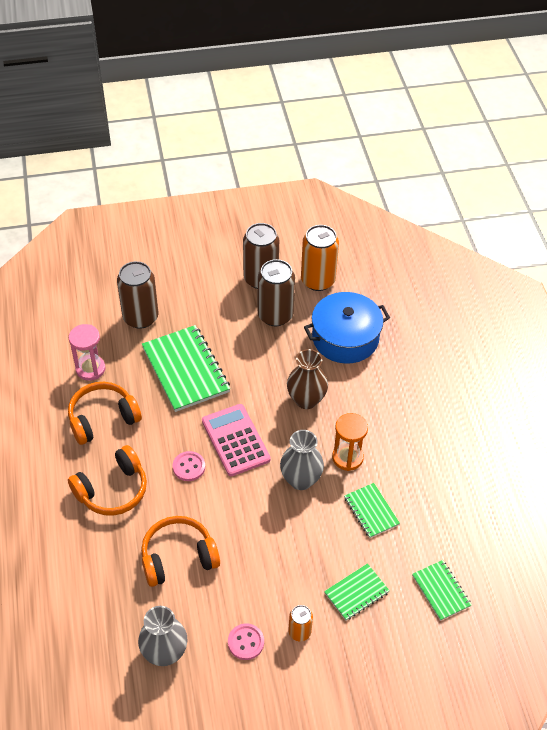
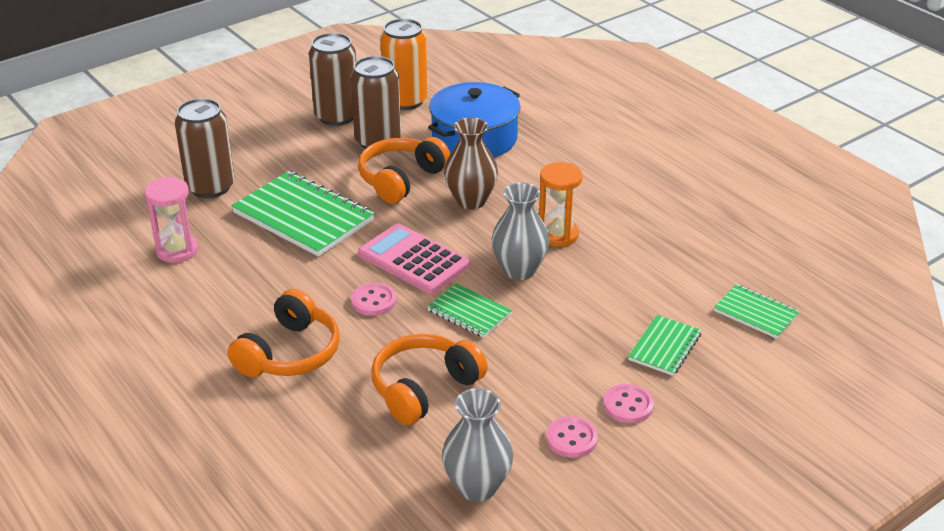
camera: 25 degrees left, 15 degrees down
(102, 418) = (227, 291): orange headphones -> orange headphones (401, 179)
(299, 632) = (628, 405): orange can -> pink button
(371, 511) = (622, 271): green notebook -> green notebook (469, 312)

